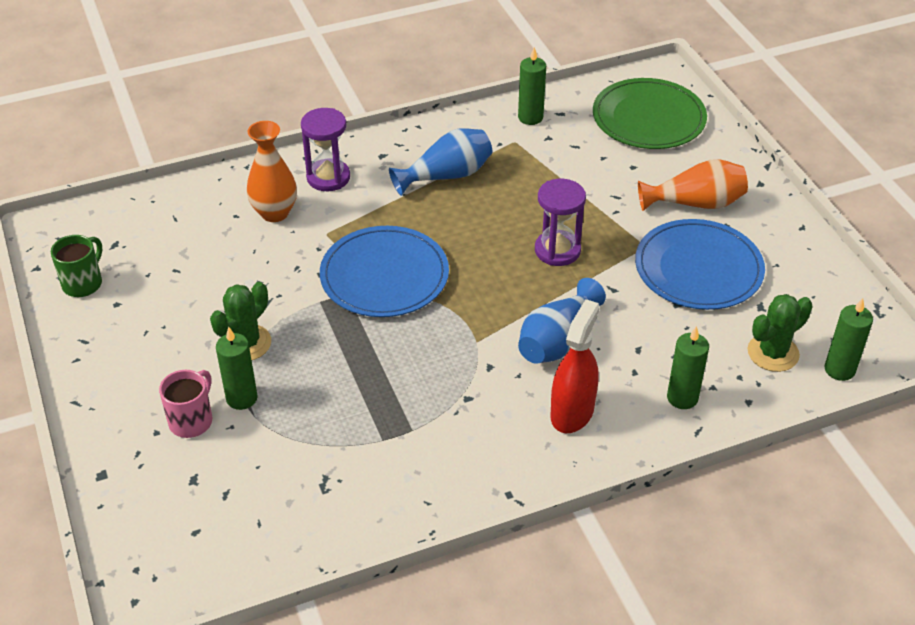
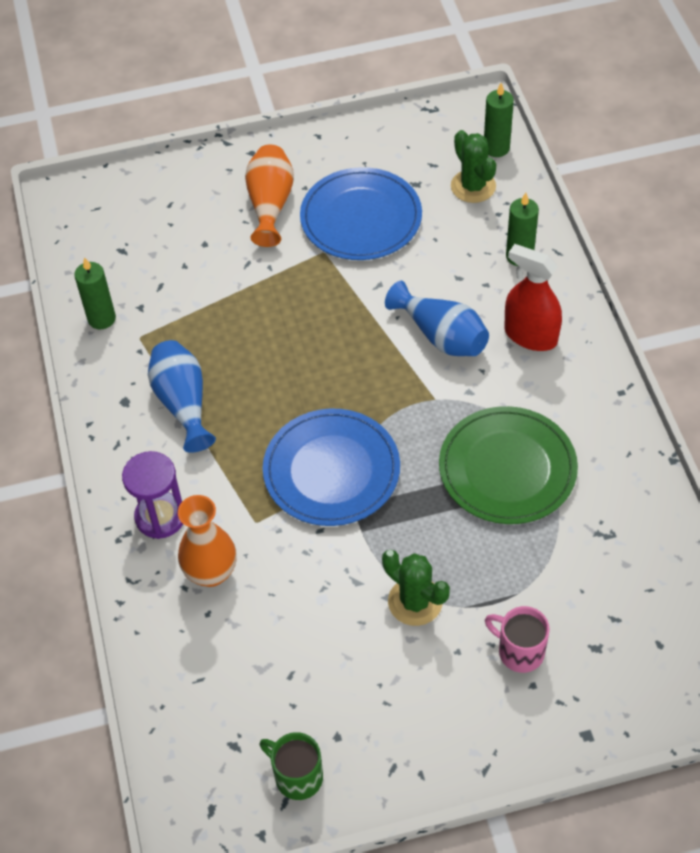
camera: 80 degrees left, 10 degrees up
(241, 398) = (492, 605): green candle -> none
(557, 250) = (318, 320): purple hourglass -> none
(648, 118) = (130, 219): green plate -> green plate (507, 468)

